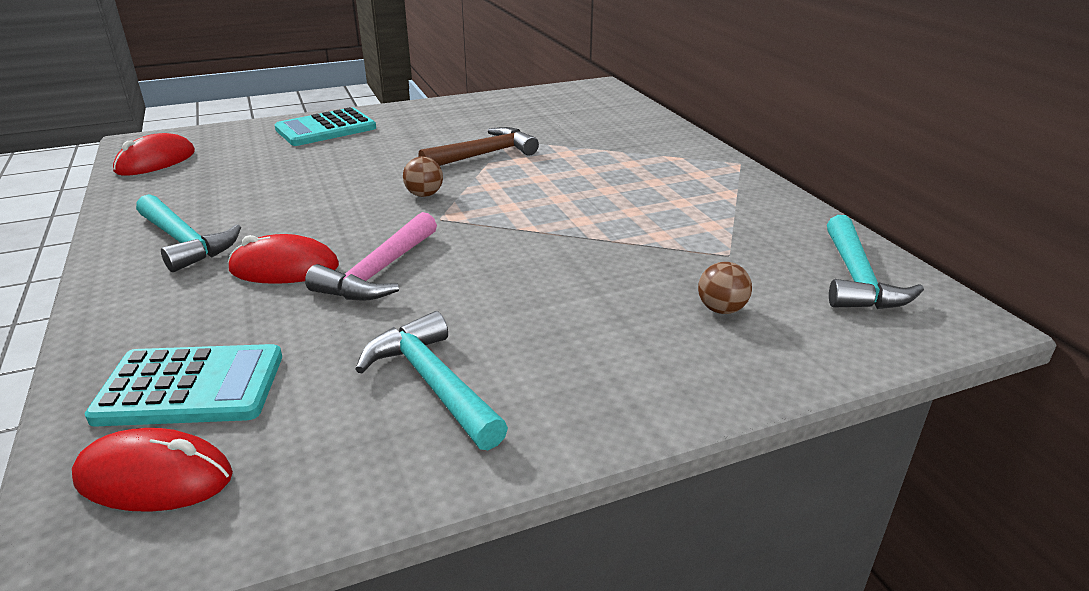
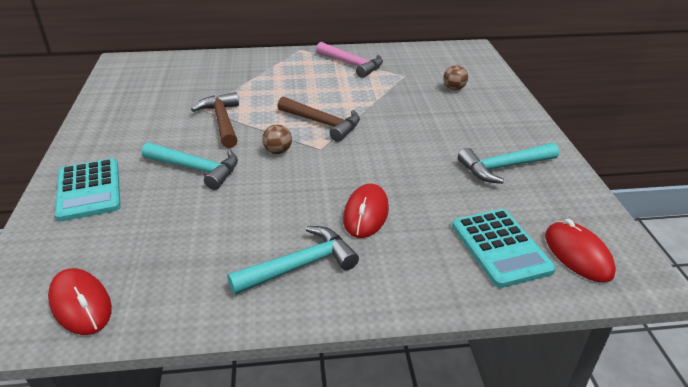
camera: 75 degrees left, 5 degrees up
(154, 478) = (577, 254): red mouse -> red mouse turned 45 degrees counterclockwise
(191, 387) = (500, 248): turquoise calculator -> turquoise calculator turned 150 degrees clockwise
(379, 272) = (386, 176): pink hammer -> pink hammer (352, 65)
(511, 211) = (323, 123): none -> brown hammer
(857, 279) = (436, 56): turquoise hammer -> turquoise hammer (197, 169)

